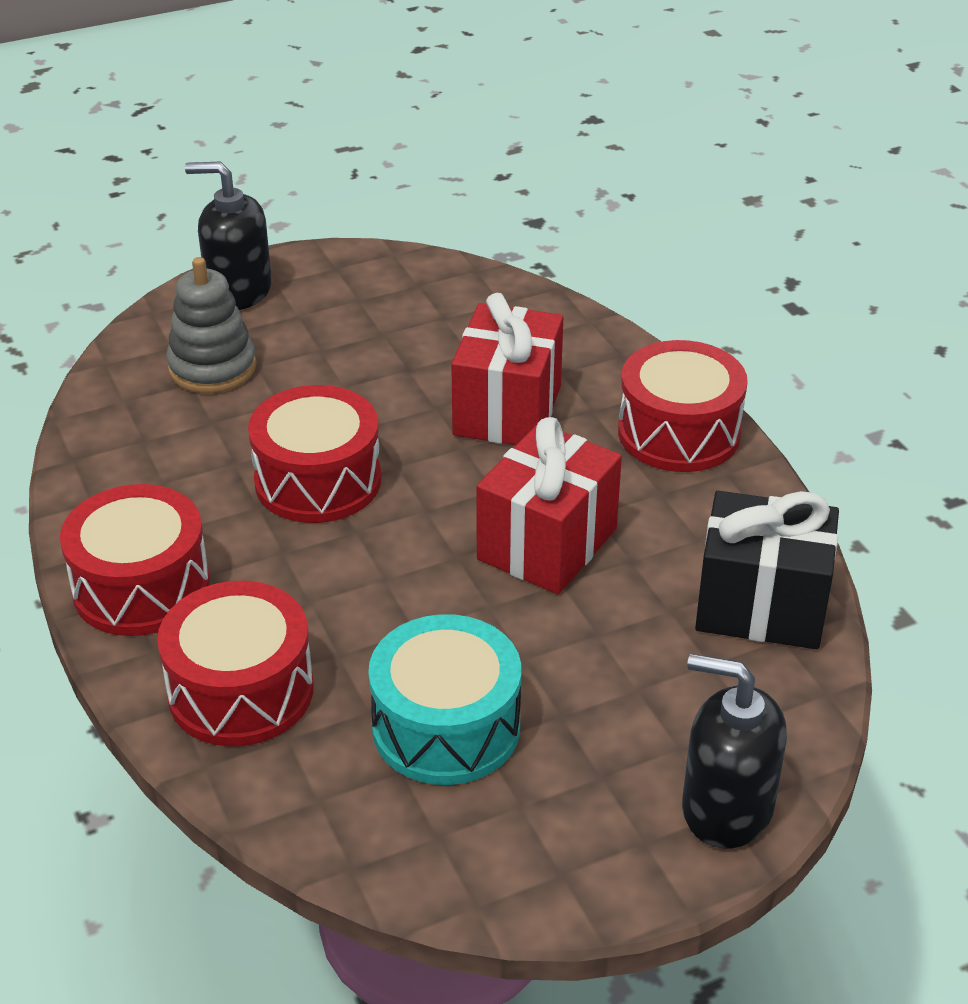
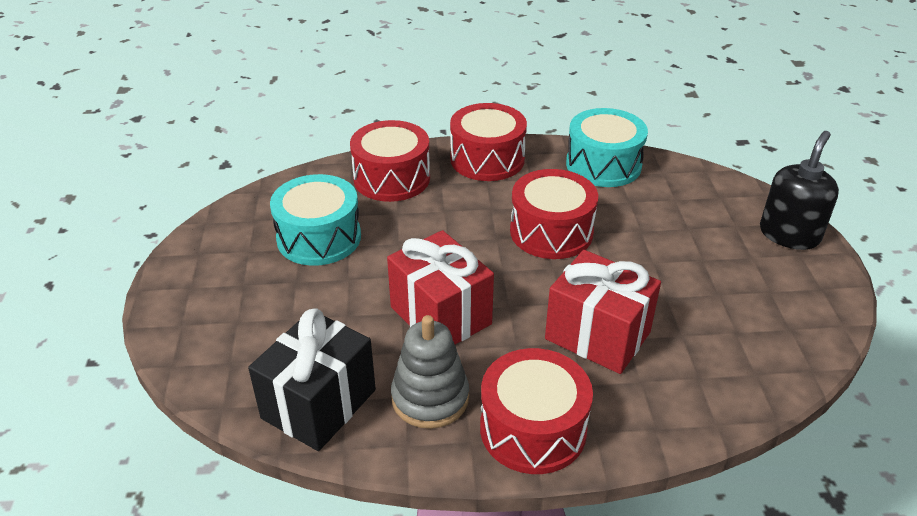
camera: 110 degrees right, 0 degrees up
(120, 458) = (603, 165): none -> turquoise drum
(212, 368) = (690, 209): grey stacking toy -> grey stacking toy (430, 398)
(726, 808) = (182, 325): black soap dispenser -> none

